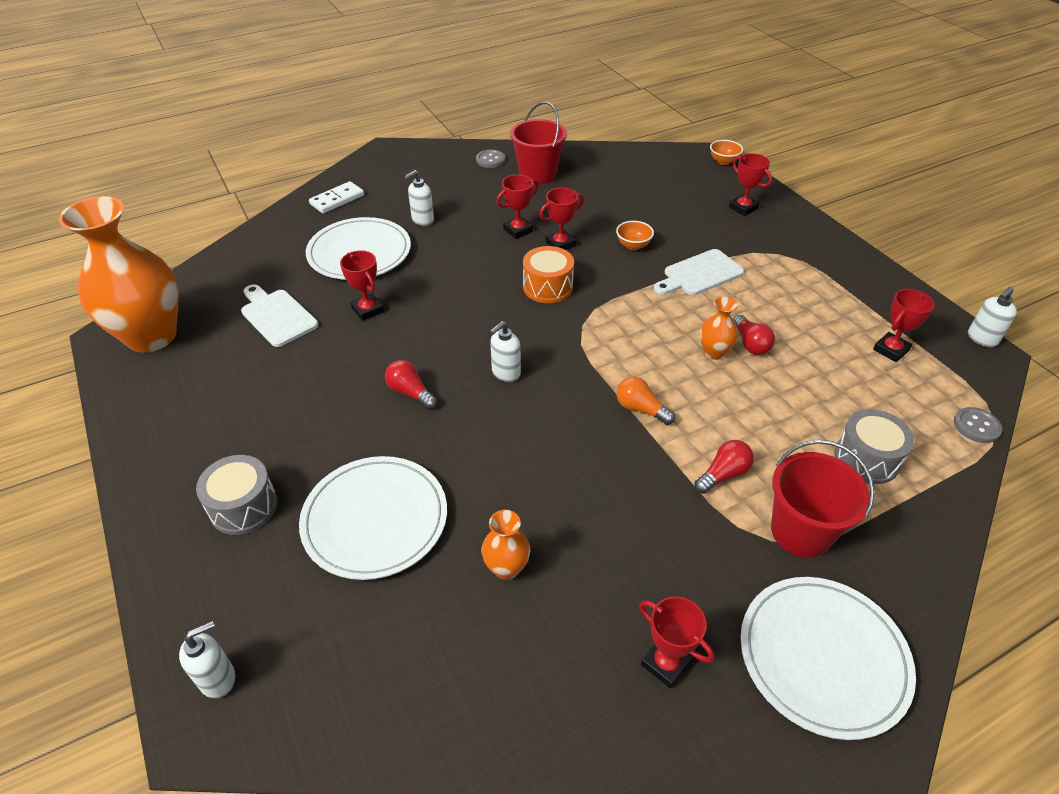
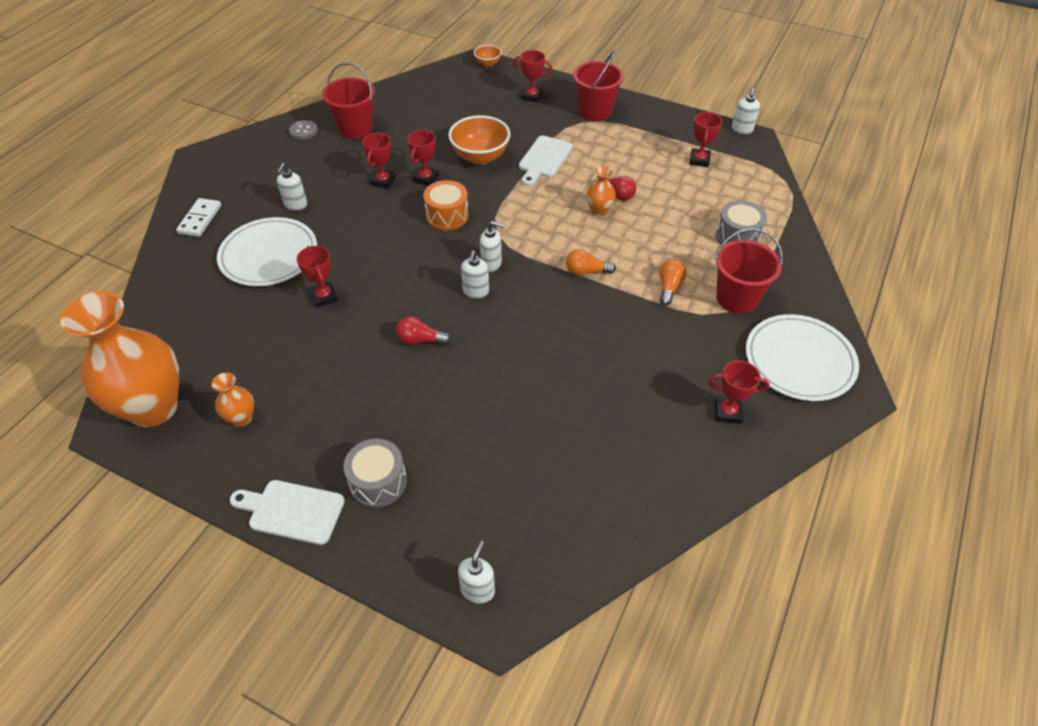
camera: 35 degrees left, 5 degrees up
(277, 316) = (251, 337): white cutting board -> white cutting board (292, 511)
(368, 310) = (324, 297): red trophy -> red trophy turned 45 degrees clockwise
(375, 519) = (481, 435): white plate -> none
(506, 568) = (594, 414): orange vase -> orange vase (242, 418)
(547, 353) = (491, 264): none -> white soap dispenser
(633, 245) = (480, 157): orange bowl -> orange bowl, size x1.92
(723, 474) = (669, 287): red light bulb -> orange light bulb
(803, 248) = (595, 111): none -> red bucket
(976, 426) = (777, 187): grey button -> none

